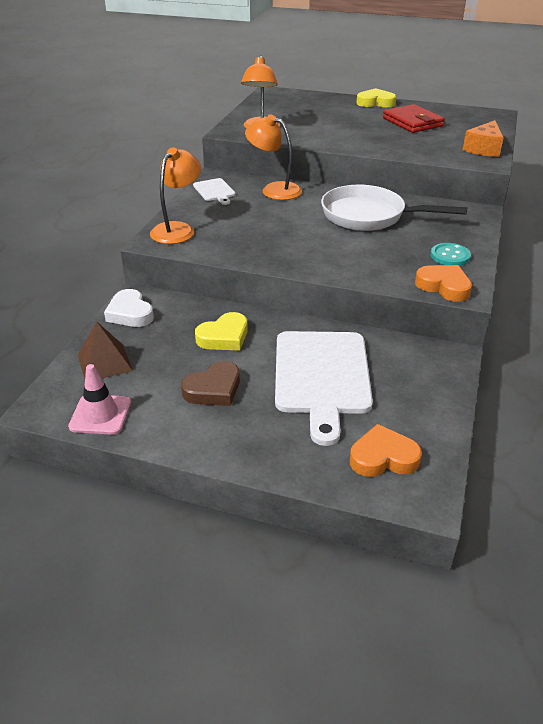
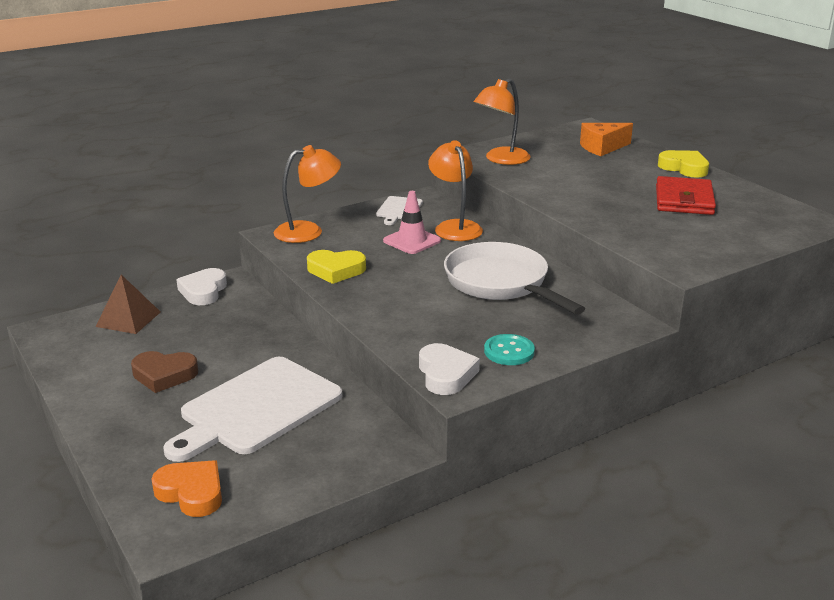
camera: 40 degrees right, 10 degrees down
(100, 414) = (68, 353): pink traffic cone -> pink traffic cone (412, 241)
(224, 337) = (238, 341): yellow heart -> yellow heart (336, 270)
(444, 286) = (446, 374): orange heart -> white heart
(483, 149) = (709, 253): orange cheese -> orange cheese (602, 147)

